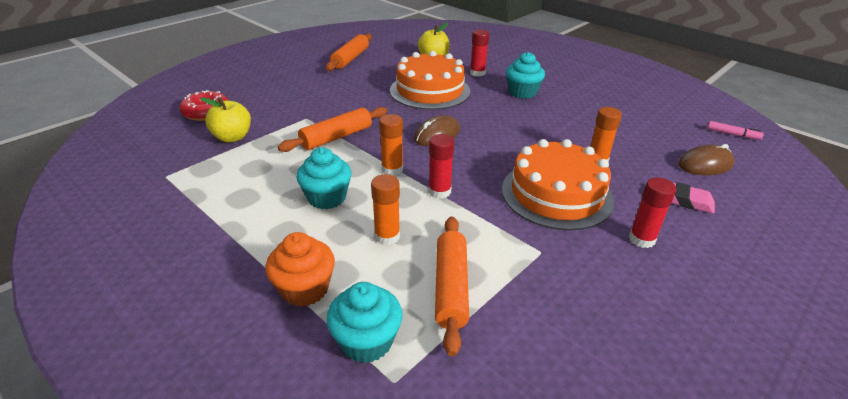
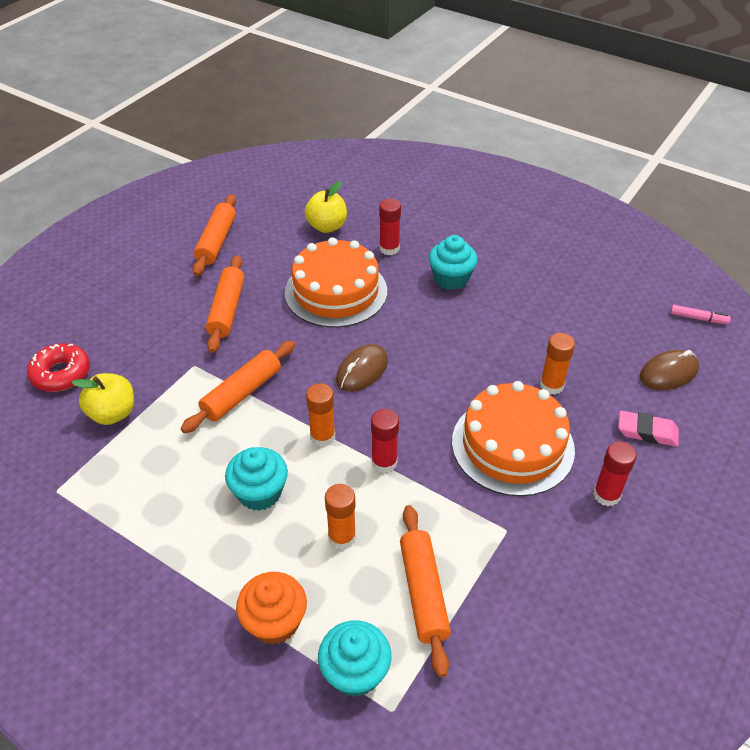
camera: 10 degrees left, 10 degrees up
(343, 92) = (226, 310): none -> orange rolling pin

